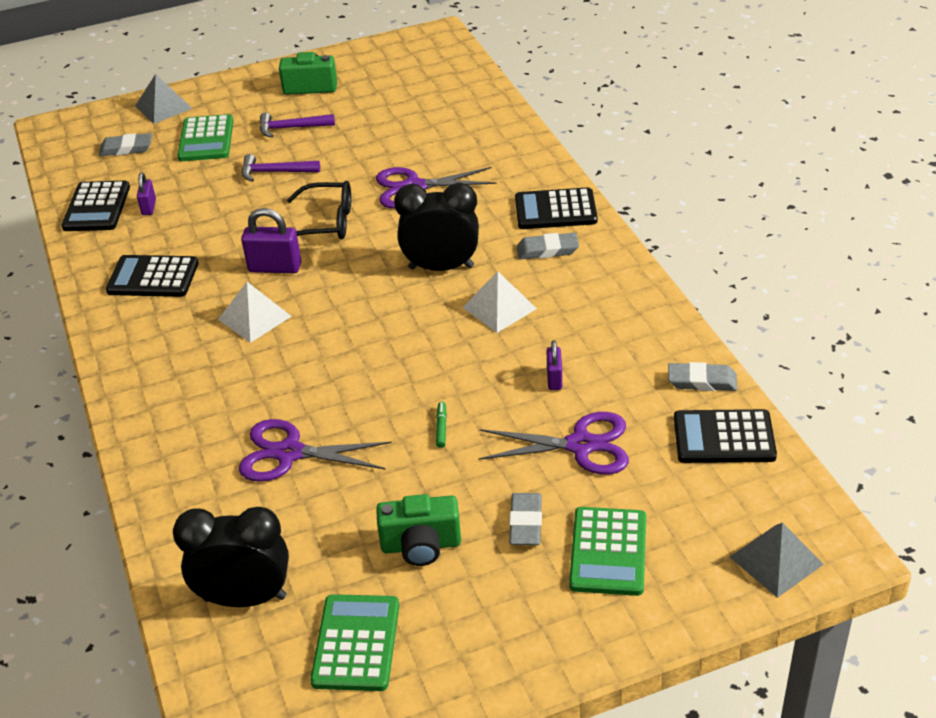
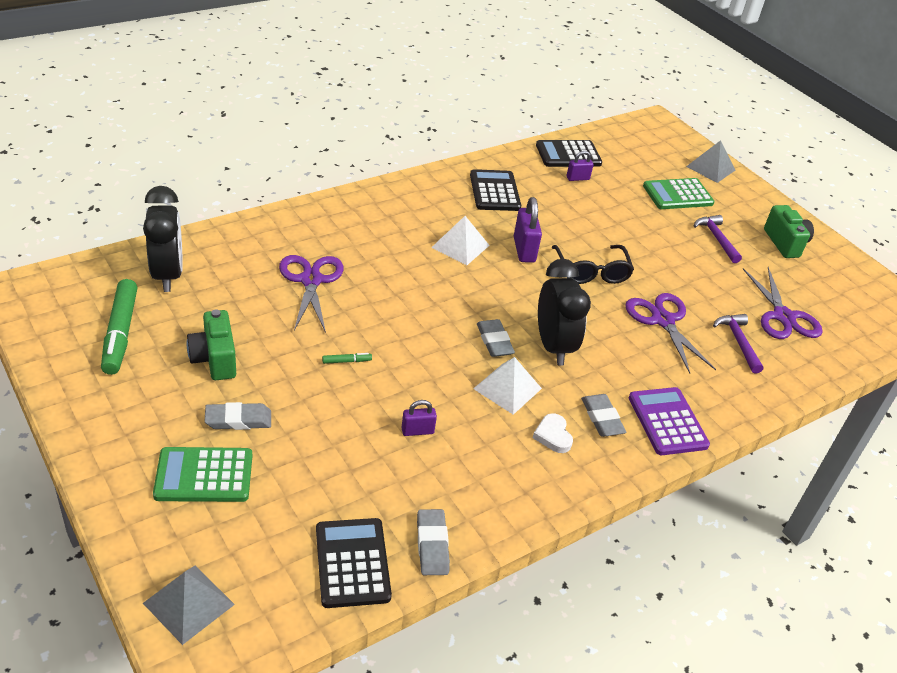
camera: 70 degrees right, 0 degrees up
(126, 148) = (647, 158): grey eraser -> grey eraser (494, 341)
(275, 172) = (649, 236): purple hammer -> purple hammer (738, 342)
(356, 643) = (120, 332): green calculator -> green marker
(555, 210) = (667, 422): black calculator -> purple calculator
(568, 285) = (553, 436): none -> white heart
(580, 445) = (333, 452): purple scissors -> purple scissors (783, 316)

